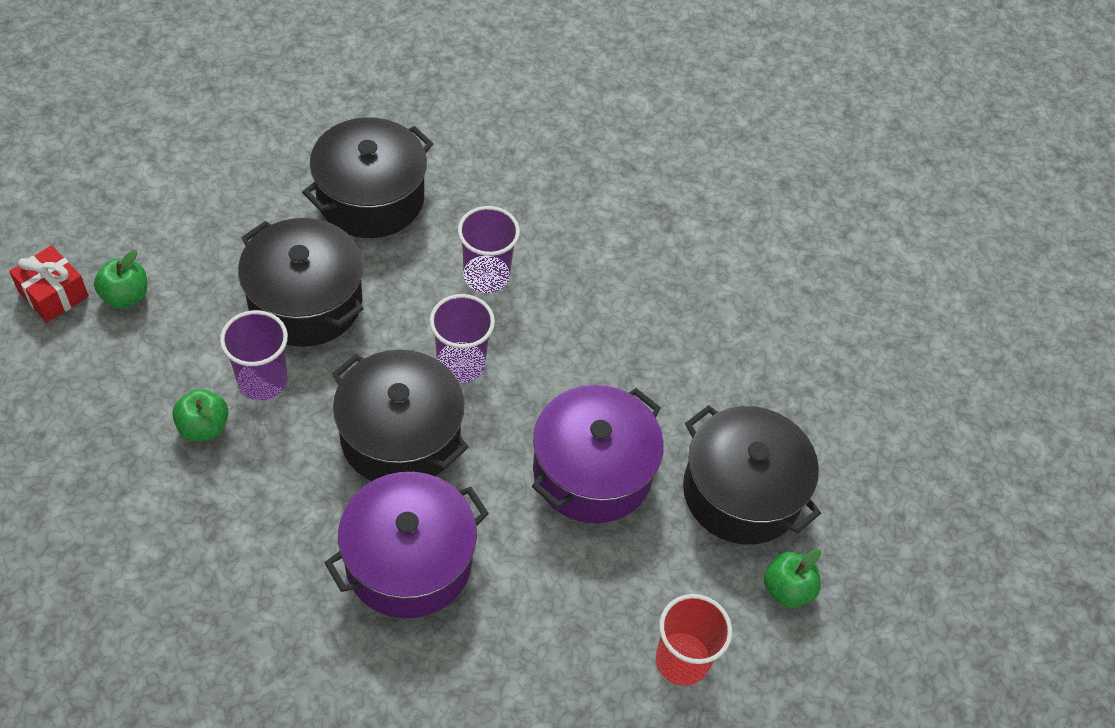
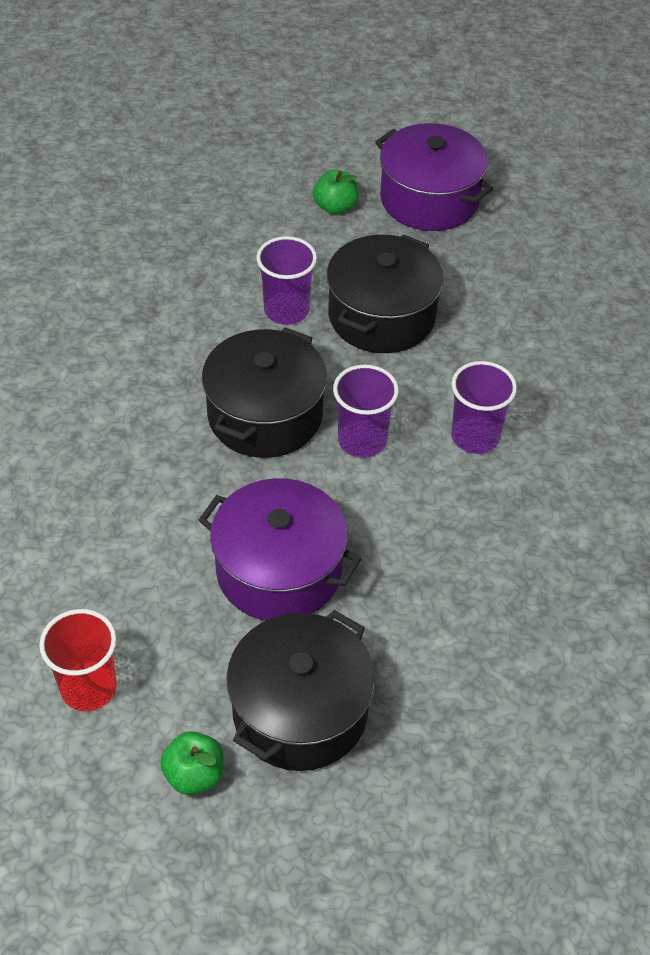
camera: 80 degrees right, 5 degrees down
(53, 294) = (318, 168): red gift -> none
(204, 427) = (227, 287): green apple -> none
(370, 198) = (522, 330): black pot -> none
(408, 561) = (139, 451): purple pot -> purple pot (429, 199)

